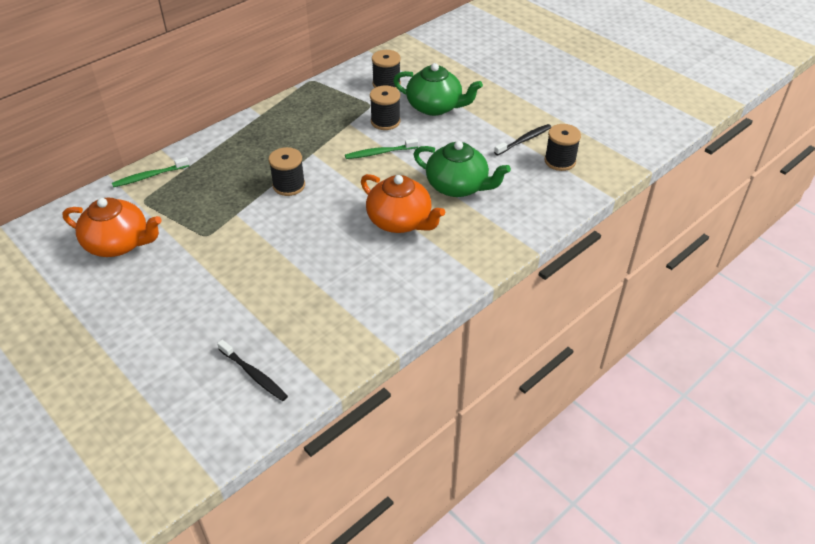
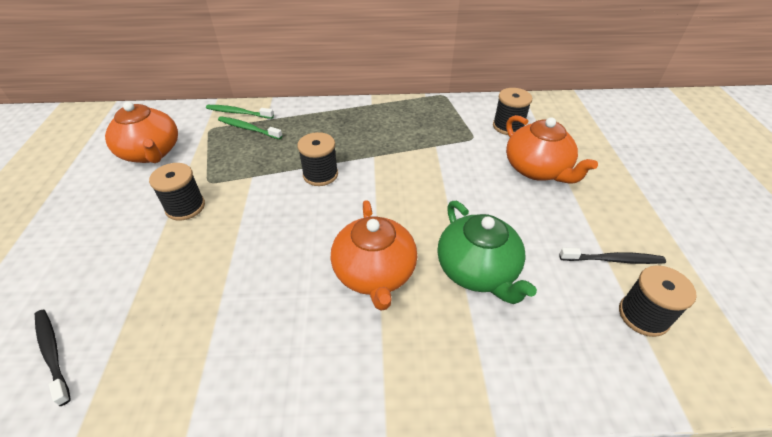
camera: 40 degrees right, 0 degrees up
(253, 374) = (52, 354): black toothbrush -> black toothbrush turned 150 degrees clockwise
(380, 153) = (433, 187): green toothbrush -> green toothbrush (248, 129)
(385, 121) = (471, 160): black spool -> black spool (185, 207)
(435, 107) = (537, 169): green teapot -> orange teapot

